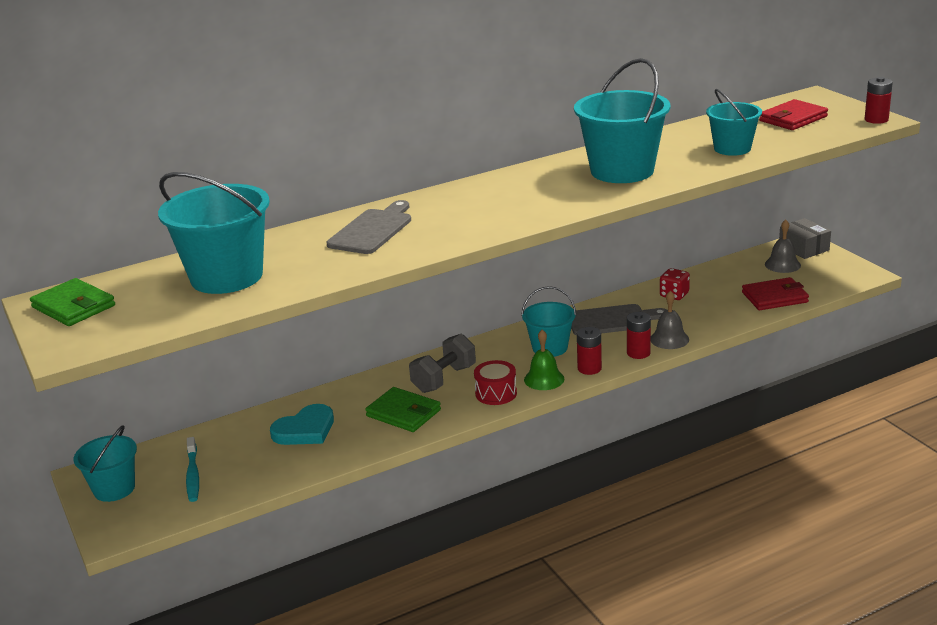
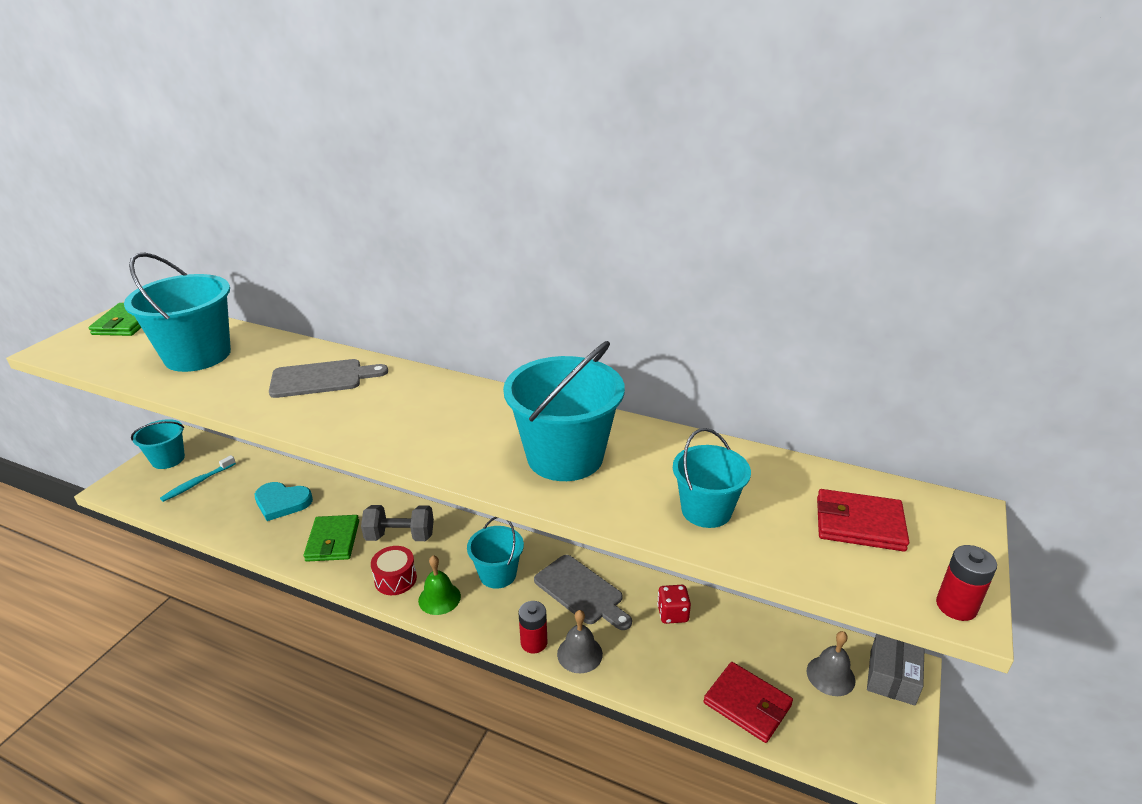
camera: 50 degrees right, 5 degrees up
(589, 368) = (479, 620): red battery -> none

